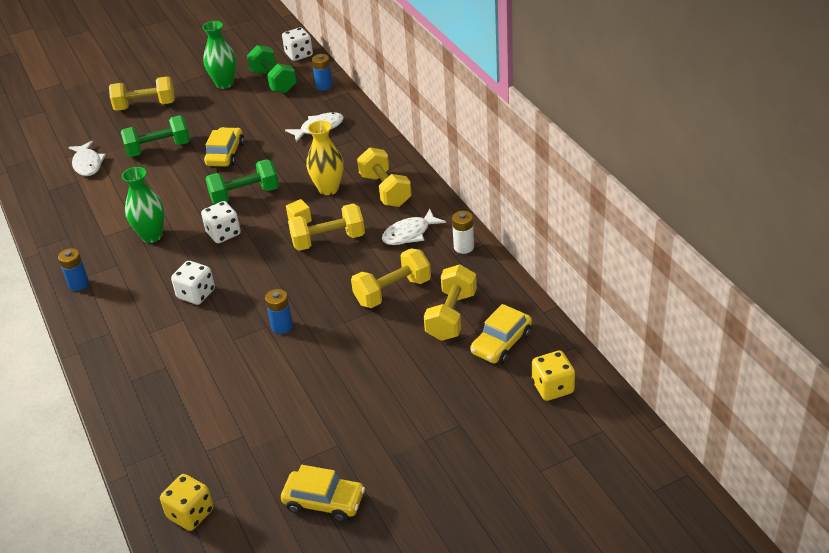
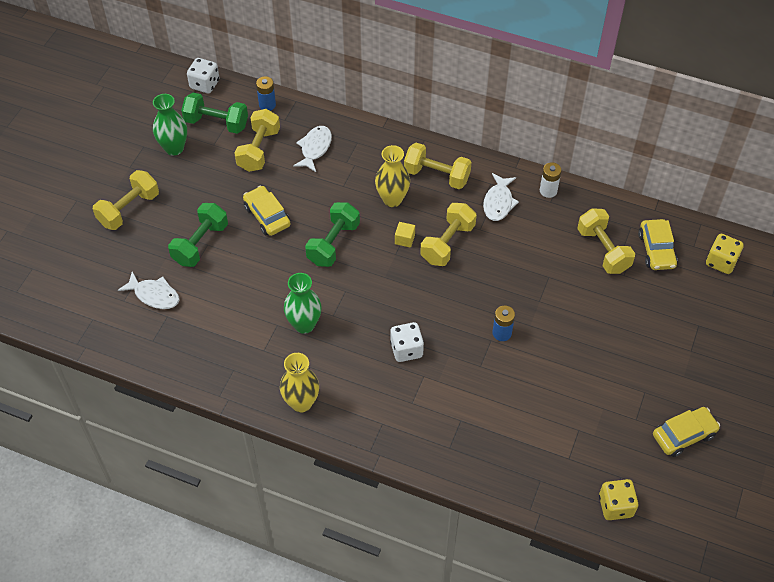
camera: 45 degrees left, 15 degrees up
(78, 284) = (301, 403): blue battery -> yellow vase
(223, 234) = (360, 287): white dice -> none
(393, 292) = (543, 256): yellow dumbbell -> yellow dumbbell (259, 150)

